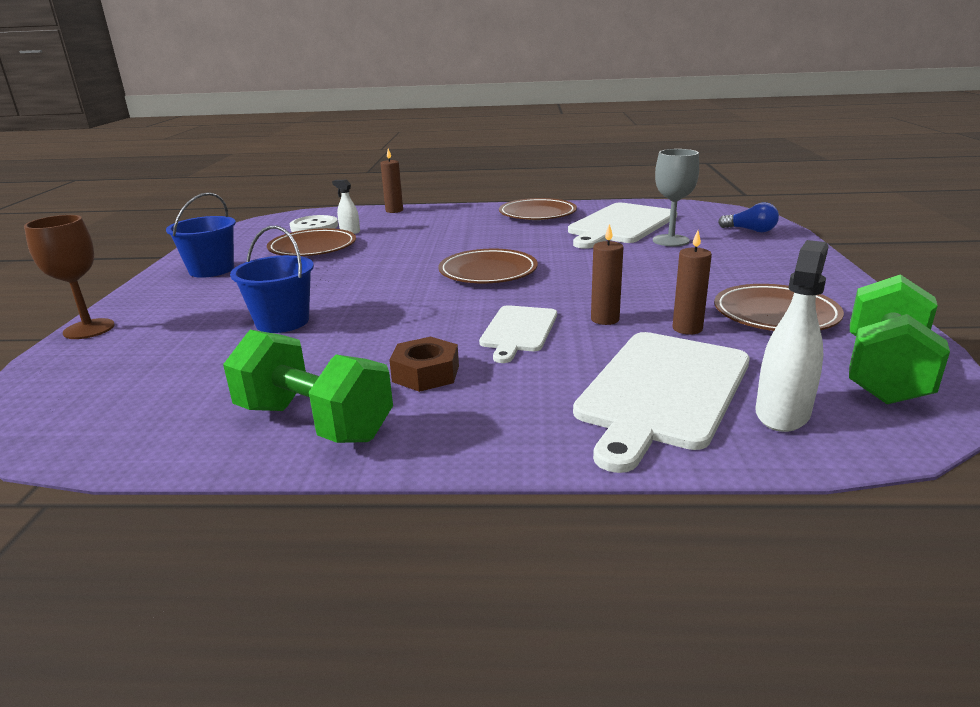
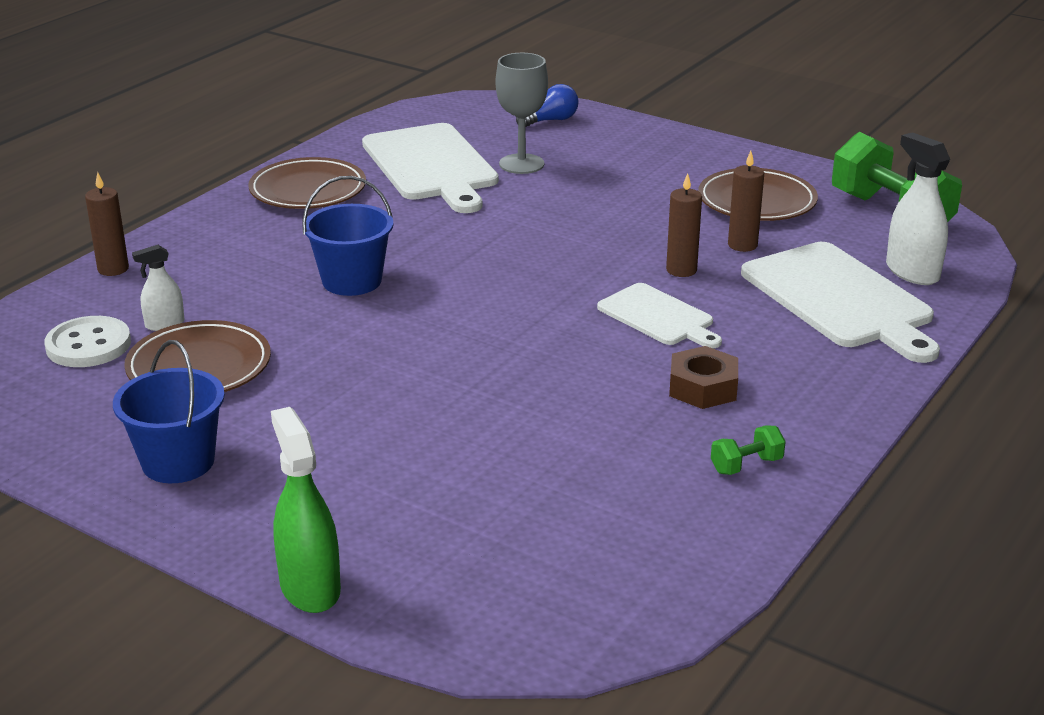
camera: 60 degrees left, 5 degrees up
(89, 329) = (310, 588): brown goblet -> green spray bottle
(282, 322) = (469, 439): blue bucket -> blue bucket (352, 281)
(314, 422) = (746, 465): green dumbbell -> green dumbbell, size x0.43
(488, 272) = (476, 282): brown plate -> none

